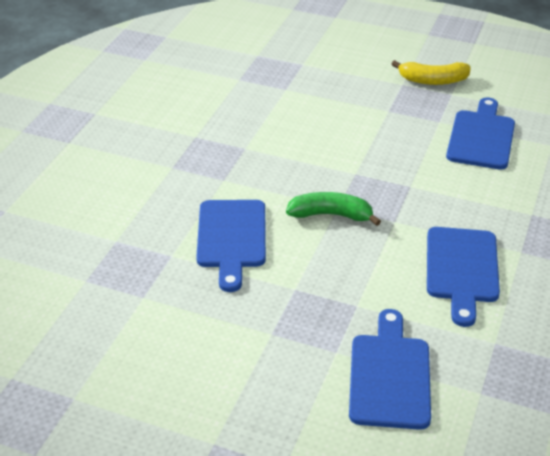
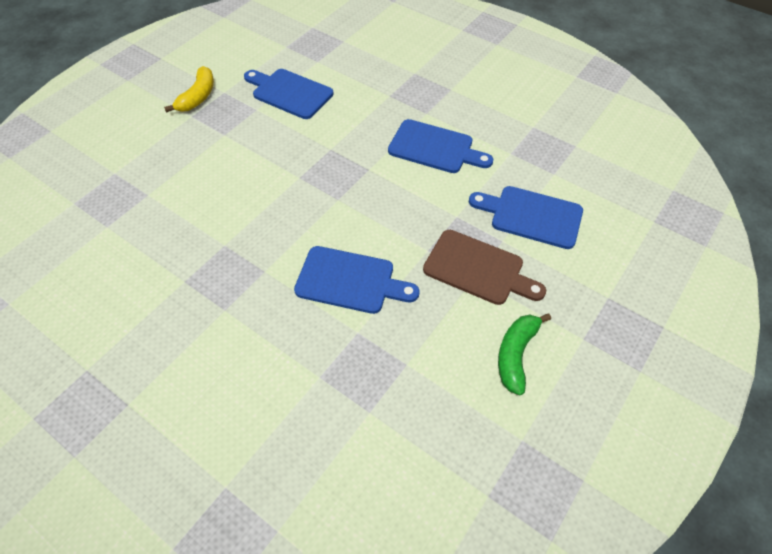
camera: 75 degrees left, 15 degrees up
(284, 335) = (478, 269): none -> brown cutting board
(331, 215) = (346, 206): green banana -> green banana (516, 354)

